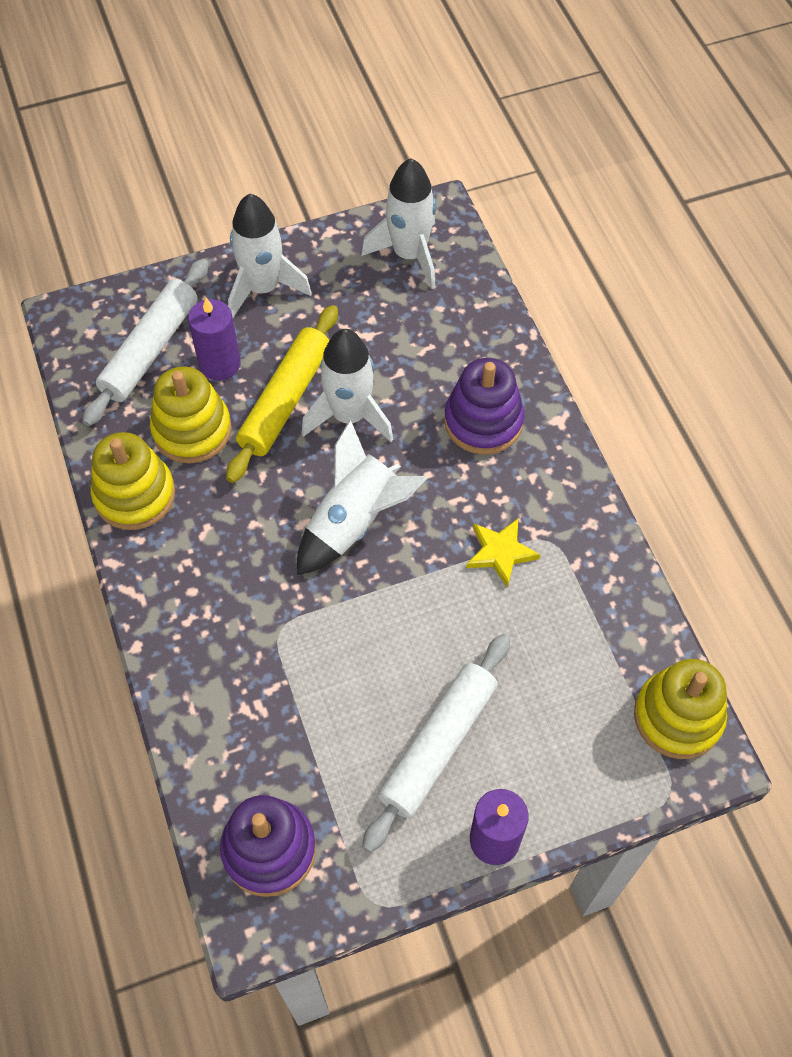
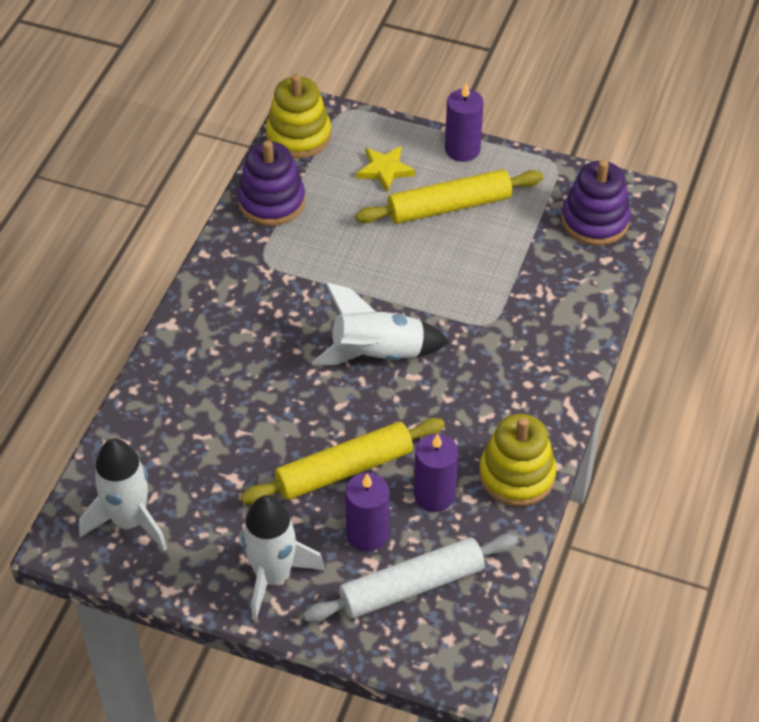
camera: 140 degrees left, 10 degrees down
(192, 430) = (434, 495): yellow stacking toy -> purple candle
(349, 416) = (309, 426): white rocket -> none
(438, 745) = (449, 206): white rolling pin -> yellow rolling pin
(483, 421) = (221, 358): purple stacking toy -> purple stacking toy (271, 201)
(500, 553) = (302, 274): yellow star -> yellow star (385, 170)

